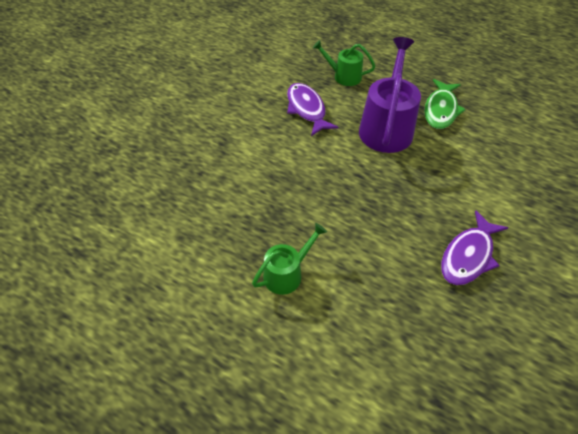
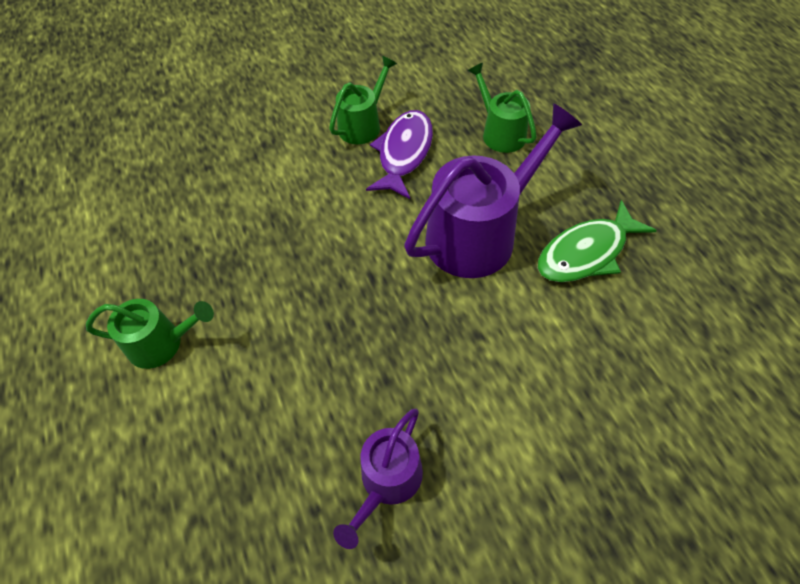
camera: 40 degrees right, 5 degrees up
(268, 106) = (363, 125): none -> green watering can
(468, 255) = (387, 481): purple fish -> purple watering can

